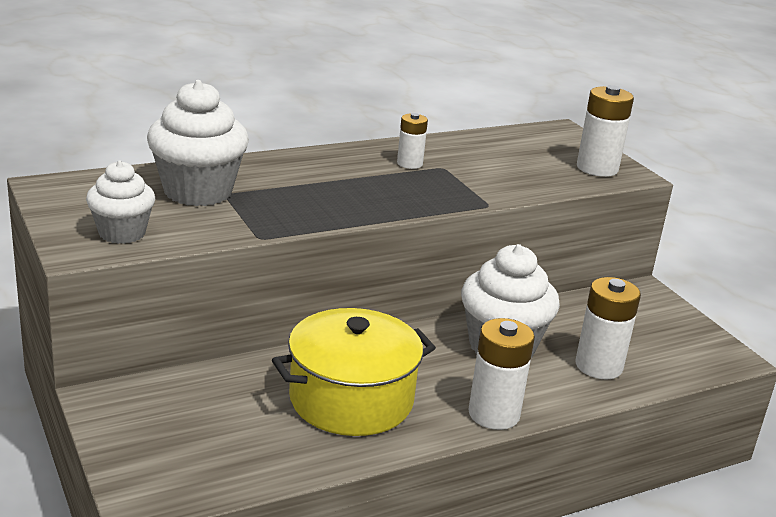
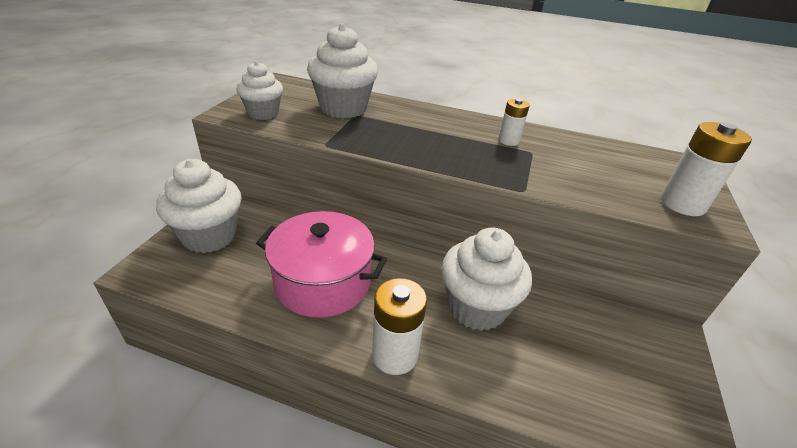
camera: 45 degrees right, 10 degrees up
(158, 428) = (209, 236): none -> white cupcake
(351, 399) = (323, 282): yellow pot -> pink pot
(598, 366) = (537, 374): white battery -> none

